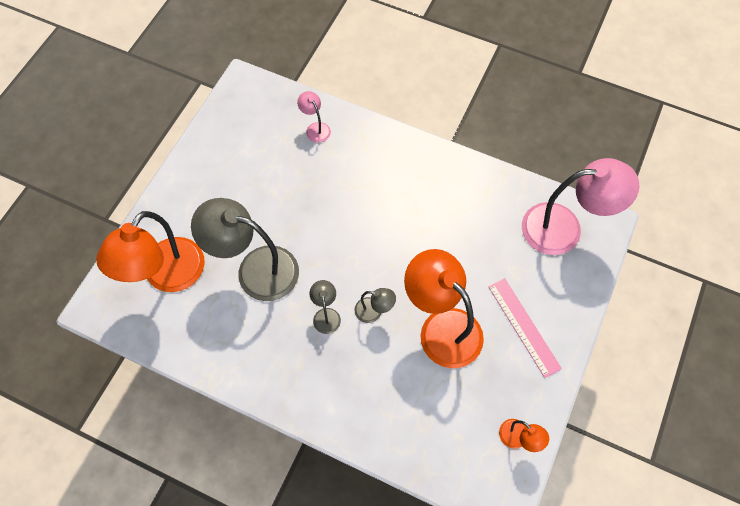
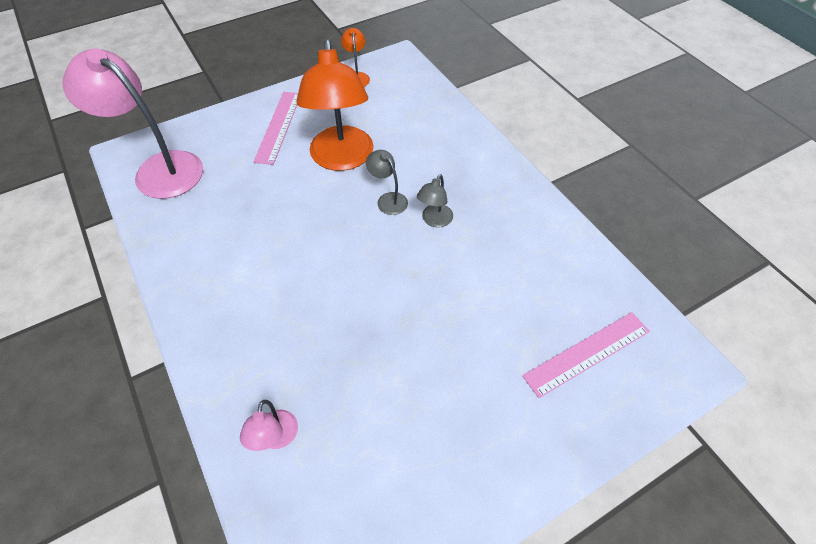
camera: 145 degrees left, 10 degrees down
(166, 276) = (587, 353): orange lamp -> pink ruler
(255, 269) = (477, 301): grey lamp -> none

